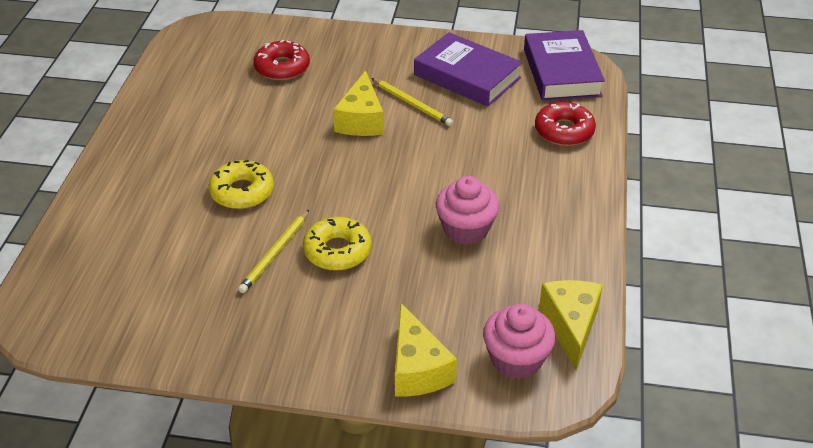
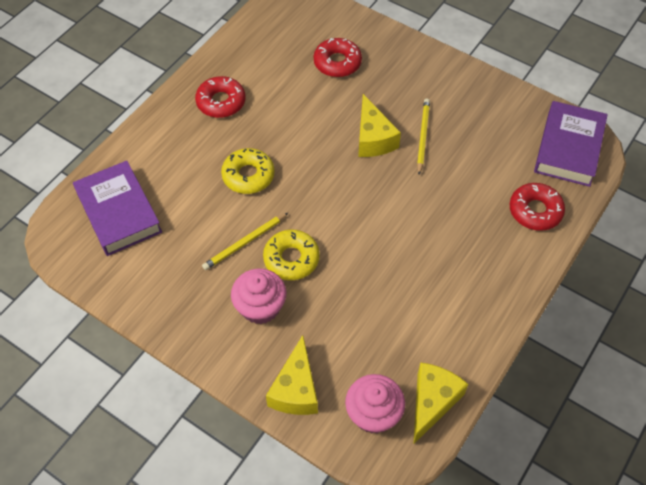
camera: 25 degrees right, 15 degrees up
(170, 136) = (221, 102): none -> red donut
(361, 120) = (373, 138): yellow cheese -> yellow cheese turned 45 degrees counterclockwise
(412, 104) = (422, 136): yellow pencil -> yellow pencil turned 150 degrees counterclockwise
(466, 229) = (400, 278): pink cupcake -> pink cupcake (260, 307)
(467, 76) = (484, 124): purple book -> purple book (119, 212)

